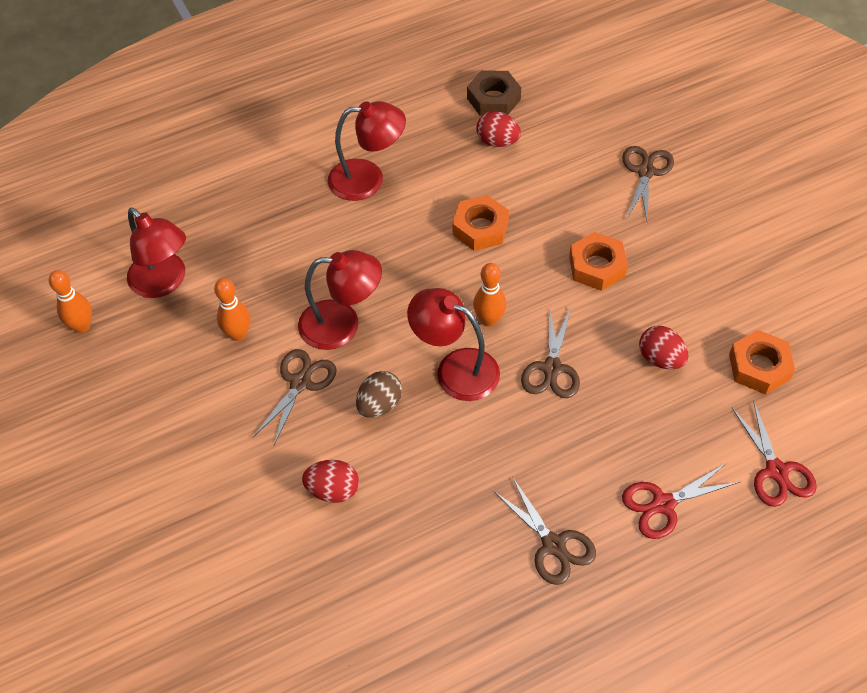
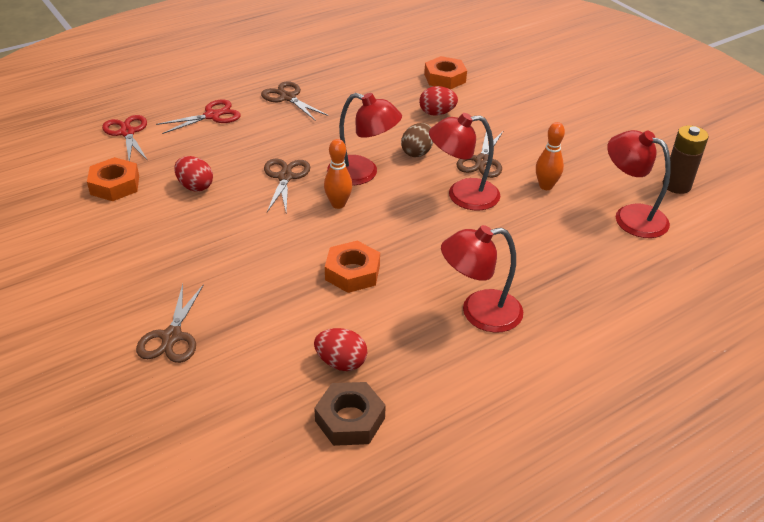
camera: 170 degrees right, 15 degrees down
(82, 326) = (676, 185): orange bowling pin -> brown battery
(597, 266) = (239, 246): orange nut -> orange nut (445, 78)

